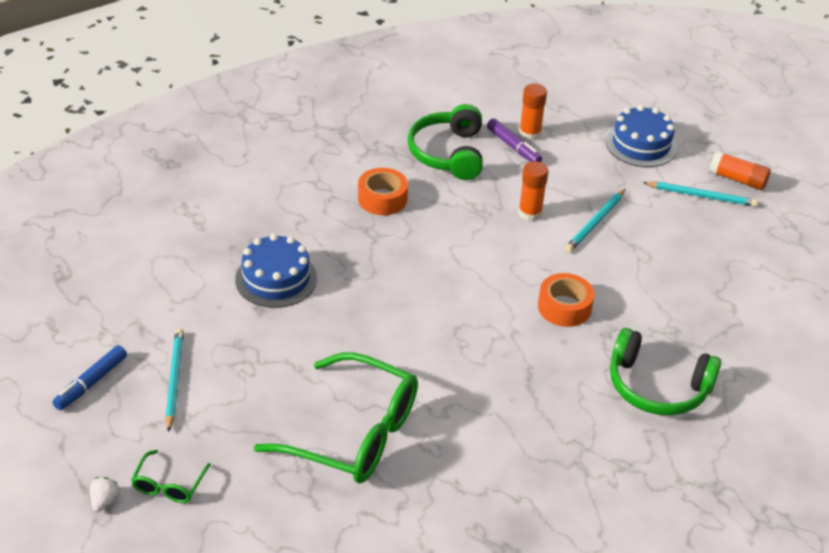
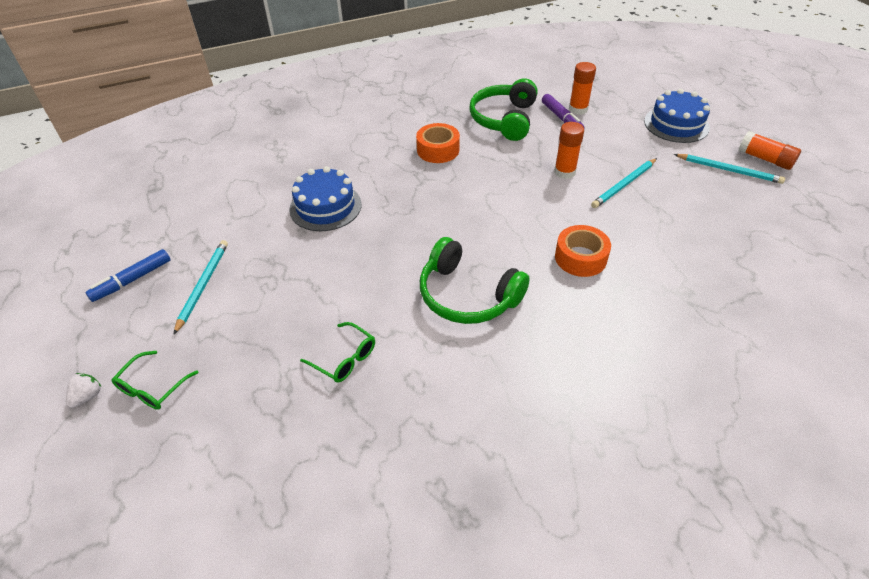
camera: 15 degrees right, 5 degrees up
(354, 434) = (345, 359): green glasses -> green glasses, size x0.44
(657, 387) = (663, 348): green headphones -> green headphones (467, 295)

